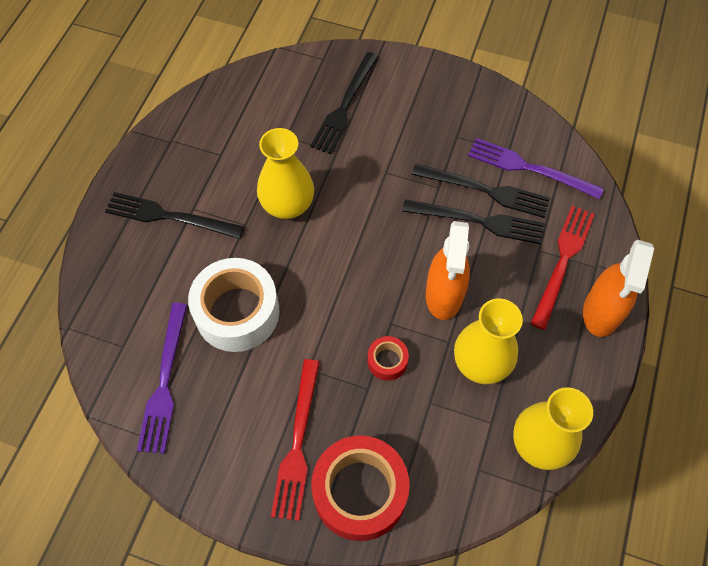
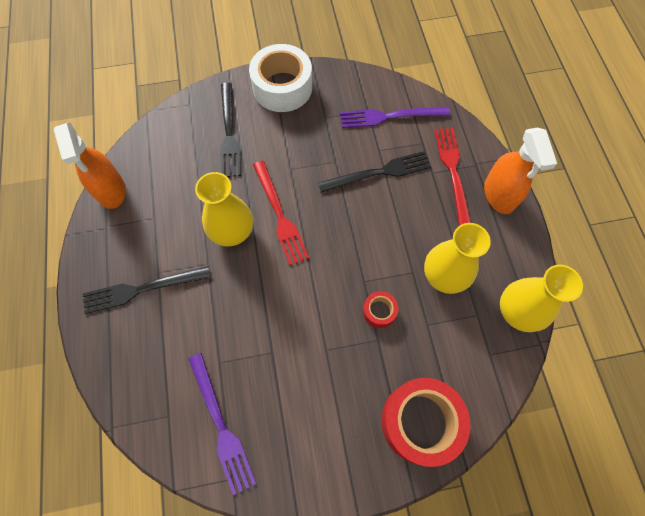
camera: 30 degrees left, 5 degrees up
(237, 312) = (244, 336): white tape -> white tape (282, 87)
(297, 443) = (353, 412): red fork -> red fork (279, 215)
(444, 295) = (388, 239): orange spray bottle -> orange spray bottle (111, 190)
(484, 190) = (369, 148): black fork -> none

